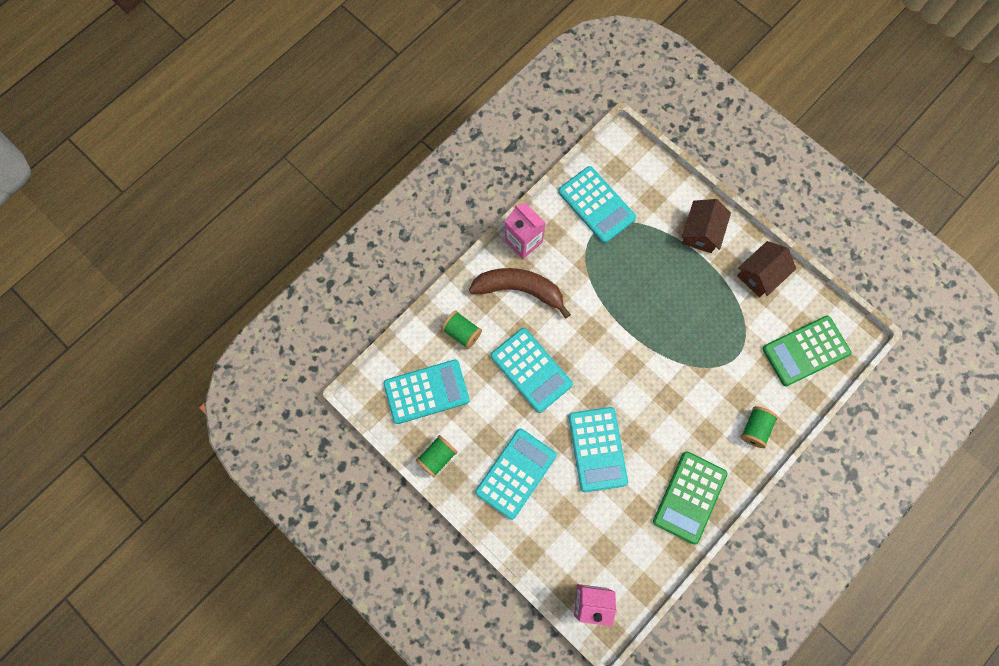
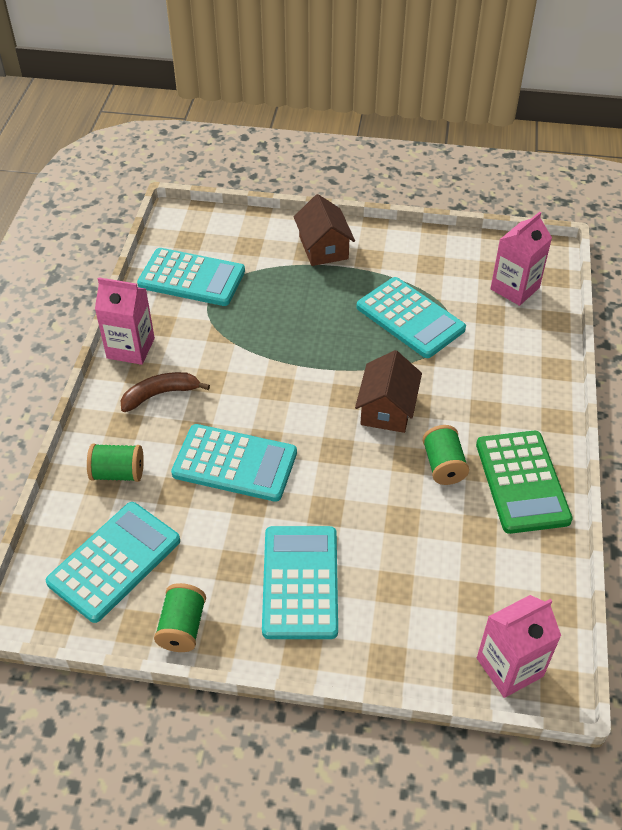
camera: 35 degrees left, 25 degrees down
(519, 290) = (160, 394): brown banana -> brown banana, size x0.62
(597, 449) = (378, 497): turquoise calculator -> turquoise calculator (410, 318)
(755, 429) = (529, 379): green spool -> green spool (443, 465)
(760, 274) = (413, 252): brown house -> brown house (387, 409)
(806, 351) = (515, 288): green calculator -> pink carton

